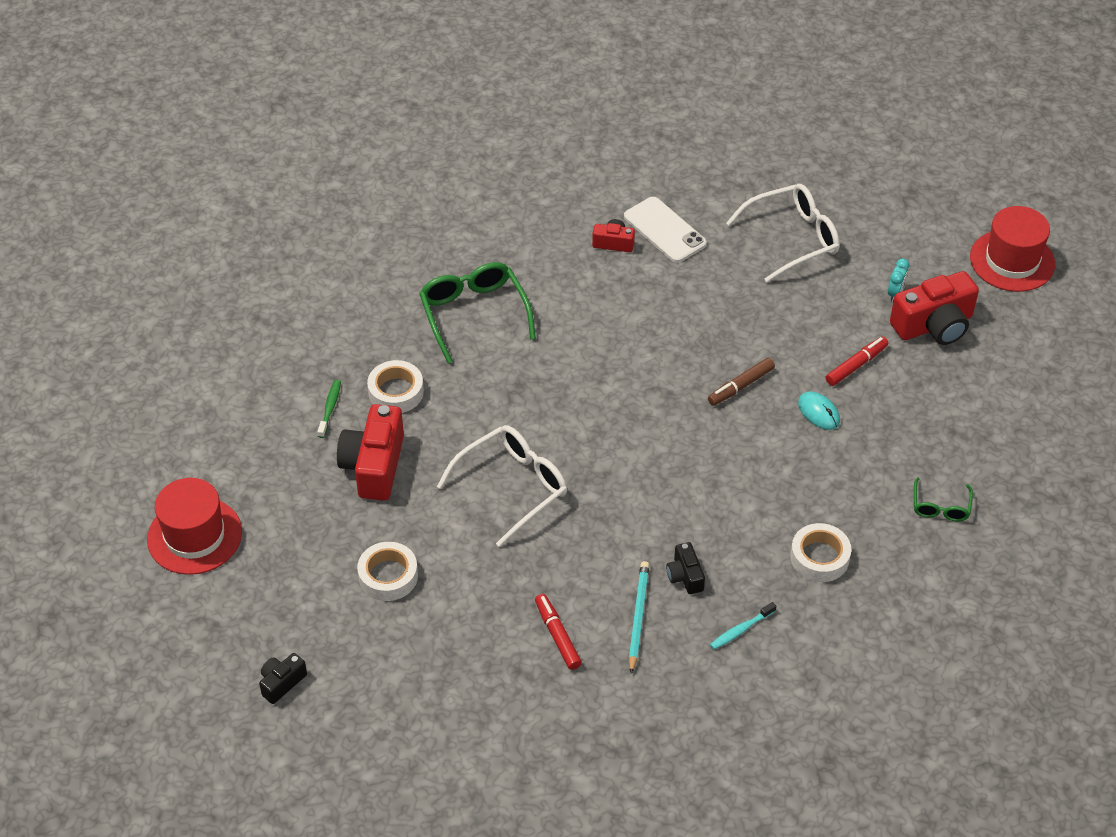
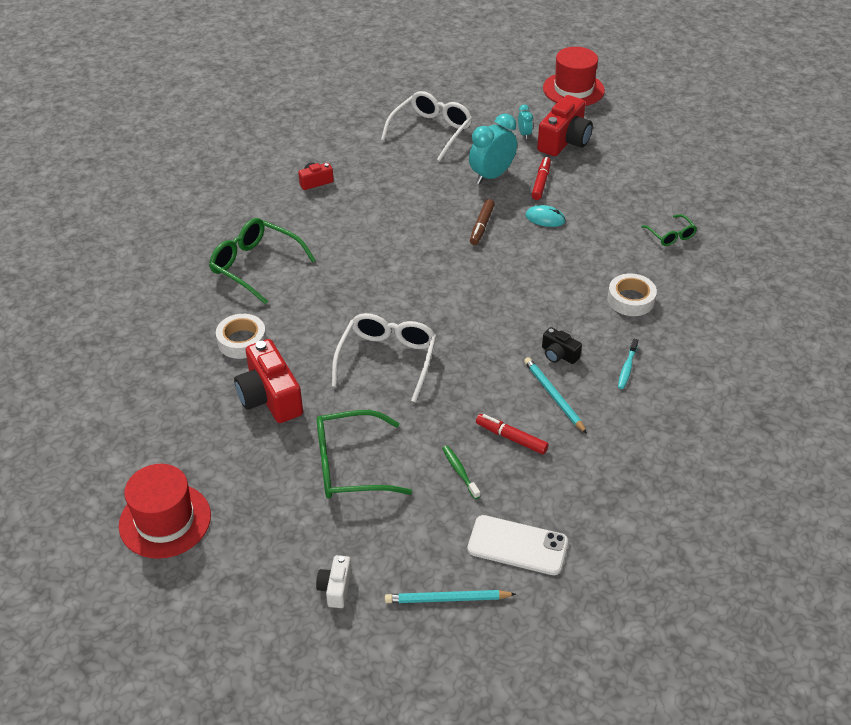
camera: 35 degrees left, 5 degrees down
(281, 683) = (335, 588): black camera -> white camera
(330, 408) = (199, 376): green toothbrush -> green toothbrush (459, 471)
(364, 751) = (447, 599): none -> turquoise pencil
(388, 576) = (350, 465): white tape -> green glasses
(665, 230) = (343, 160): white phone -> white phone (517, 545)
(808, 329) = (491, 176): none -> turquoise clock

